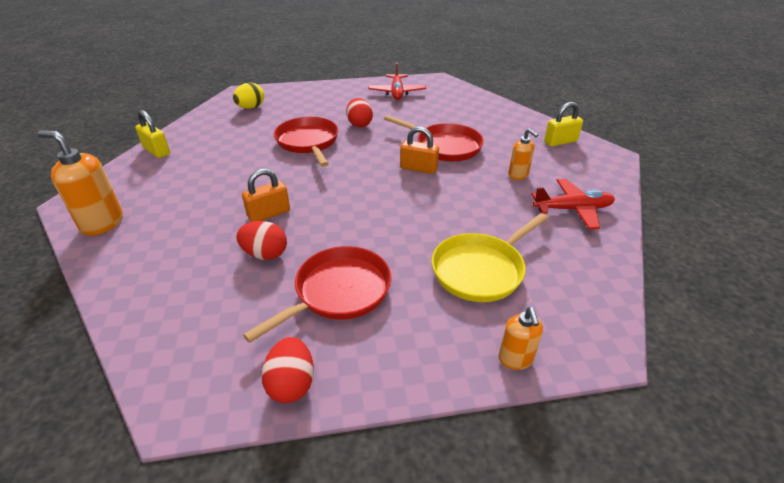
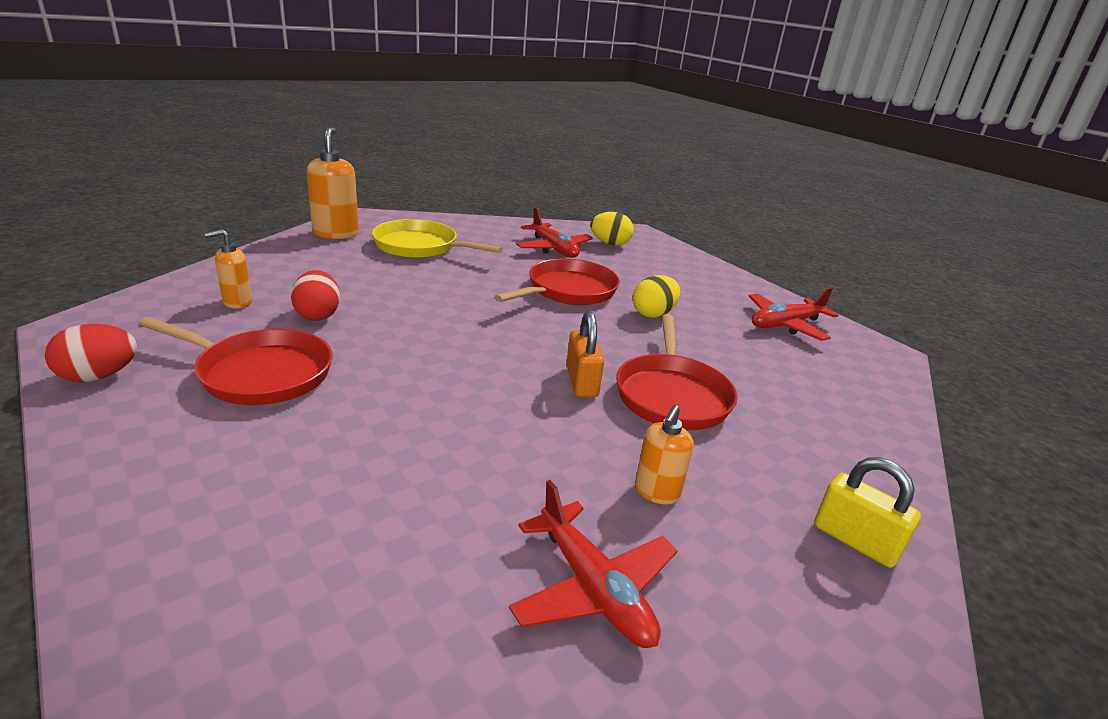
camera: 60 degrees right, 10 degrees down
(157, 151) = (472, 224): yellow padlock -> none
(239, 130) = (553, 249): none -> red plane
(269, 214) = (395, 301): orange padlock -> none
(359, 124) = (653, 314): red egg -> yellow egg
(481, 269) = (342, 485): yellow pan -> yellow pan (420, 247)
(515, 359) = (125, 555): orange soap dispenser -> orange soap dispenser (237, 302)

